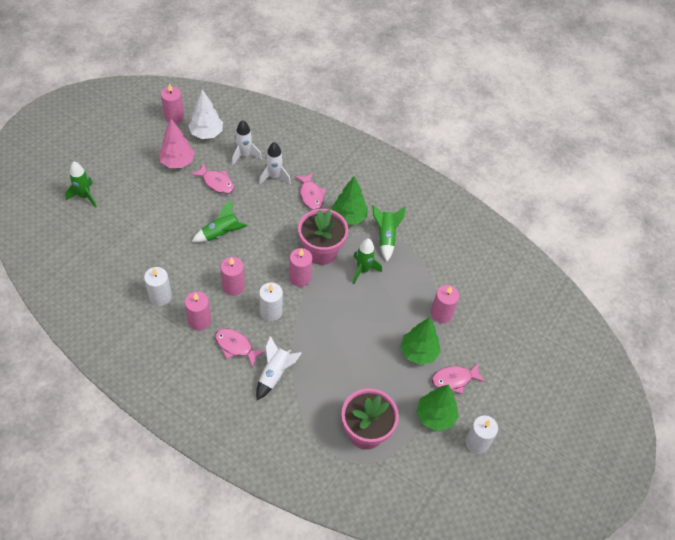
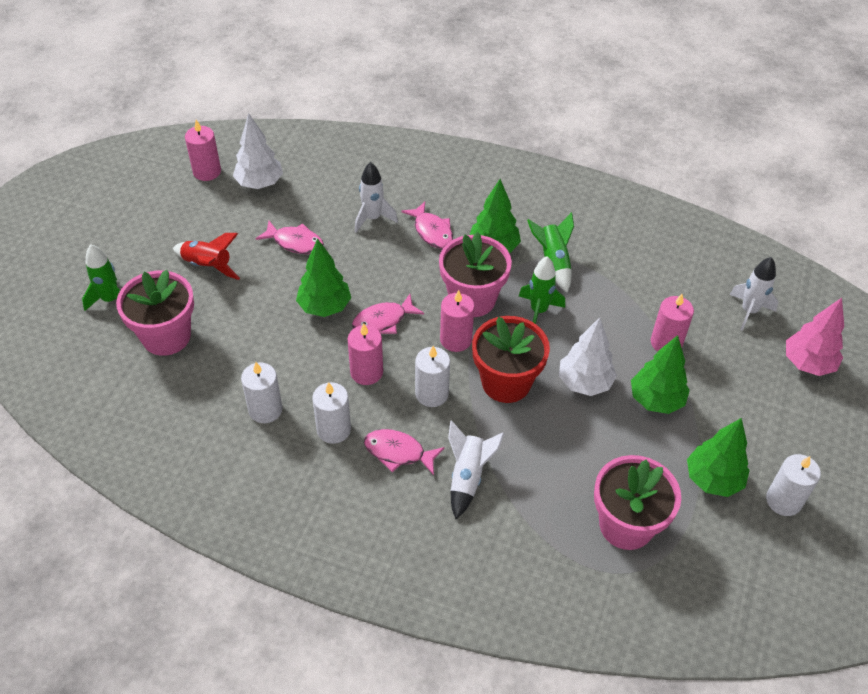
camera: 10 degrees left, 5 degrees down
(112, 230) = (166, 336): none -> pink flower pot
(154, 186) = (208, 266): none -> red rocket
(177, 162) = (231, 228): pink tree -> pink tree (807, 364)
(199, 320) = (334, 429): pink candle -> white candle
(221, 234) = (324, 307): green rocket -> green tree
(244, 155) = (322, 200): white rocket -> white rocket (749, 311)
(322, 316) = (506, 382): none -> red flower pot
(375, 329) = (584, 383): none -> white tree
(454, 379) = (718, 424): pink fish -> pink fish (383, 321)

